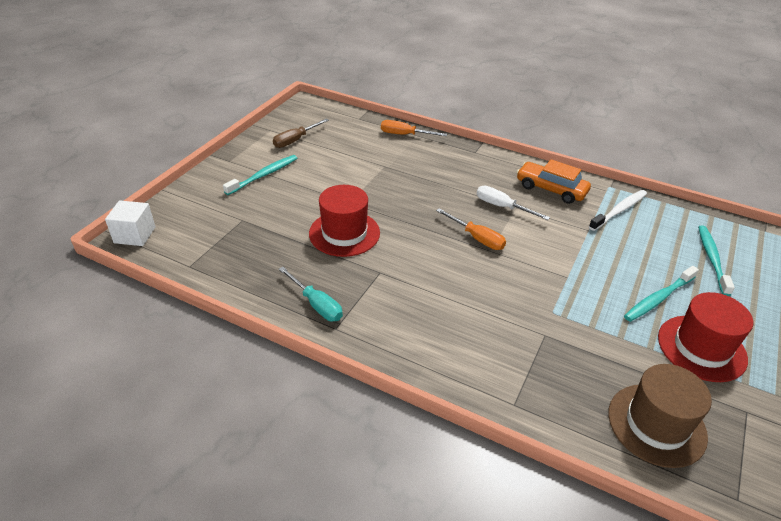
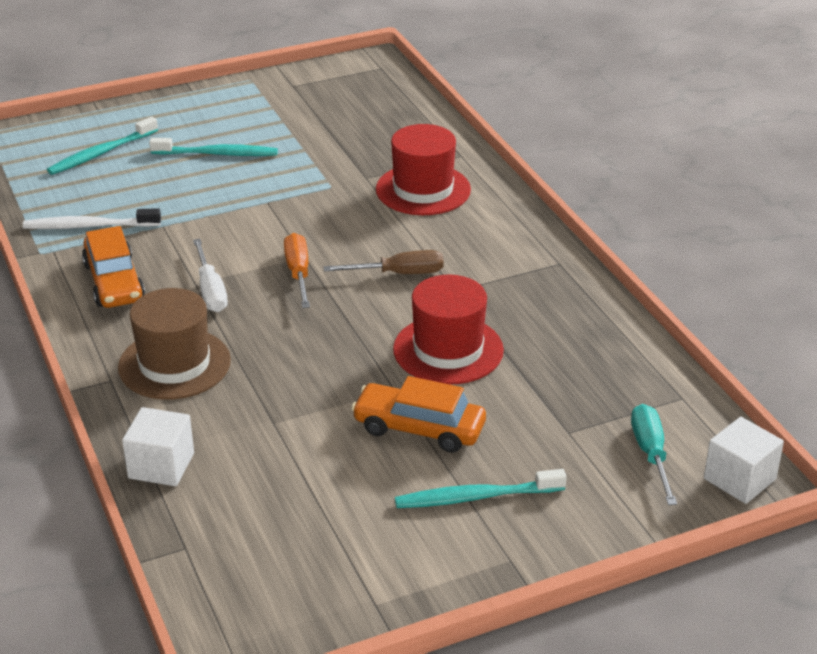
camera: 140 degrees left, 5 degrees down
(295, 140) = (354, 550): brown screwdriver -> brown screwdriver (399, 273)
(316, 304) = (559, 290): turquoise screwdriver -> turquoise screwdriver (650, 454)
(317, 190) = (419, 428): none -> orange car
(405, 135) = (161, 465): orange screwdriver -> white cube
(656, 424) = (370, 106): brown hat -> brown hat (174, 364)
(701, 348) = (251, 118): red hat -> red hat (423, 190)

